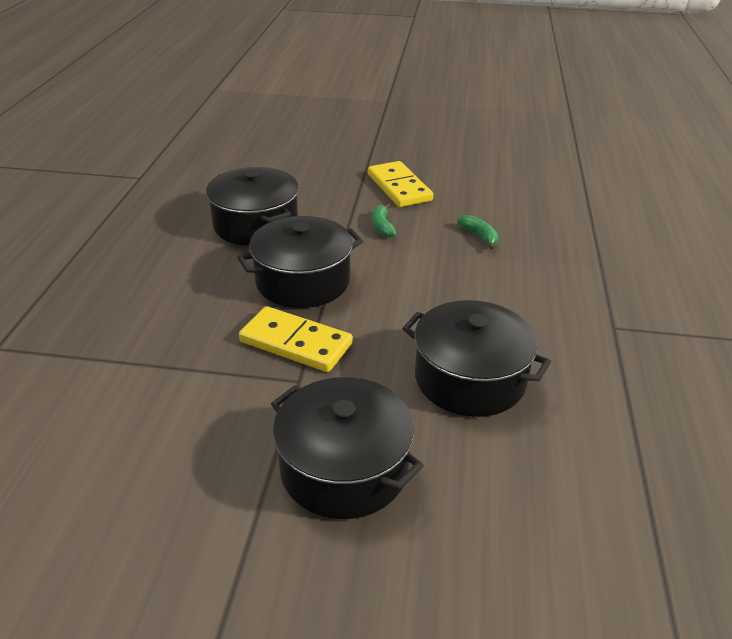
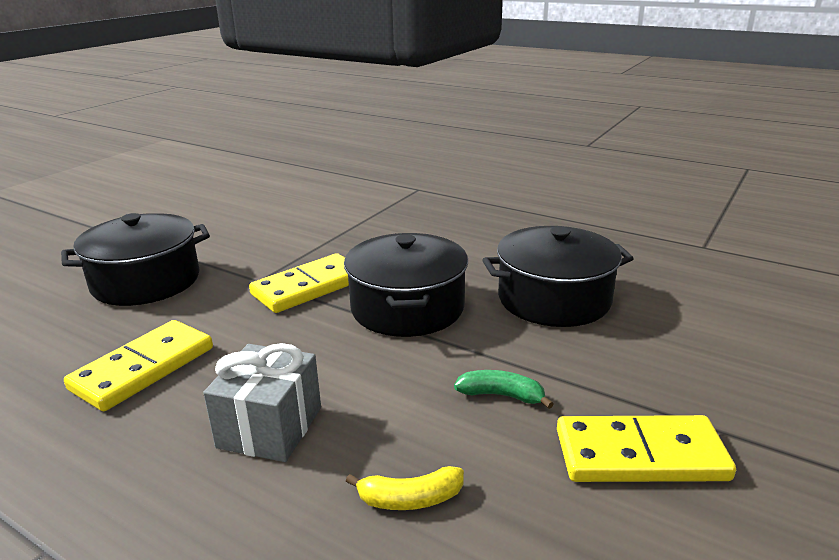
camera: 115 degrees right, 10 degrees down
(470, 378) = (143, 368): black pot -> yellow domino
(473, 294) = (270, 427): none -> grey gift
(479, 236) = (410, 499): green banana -> yellow banana

